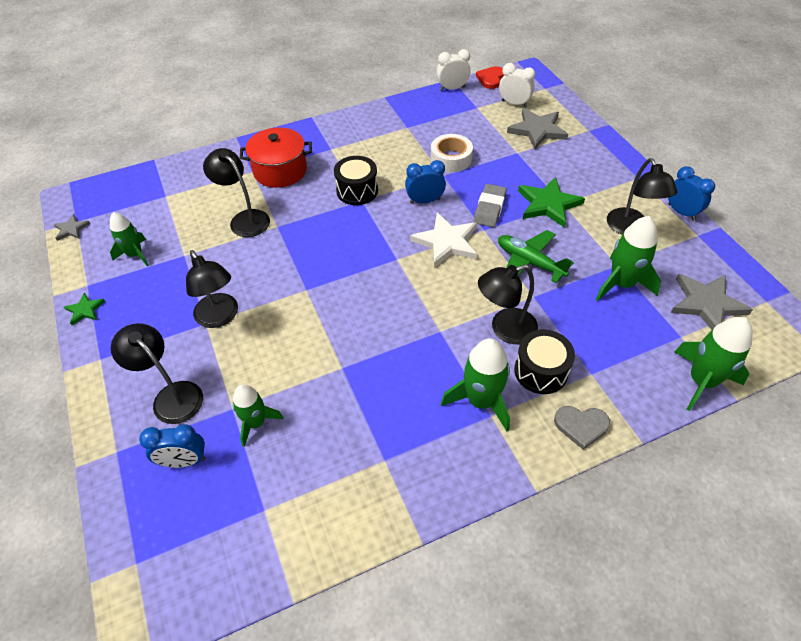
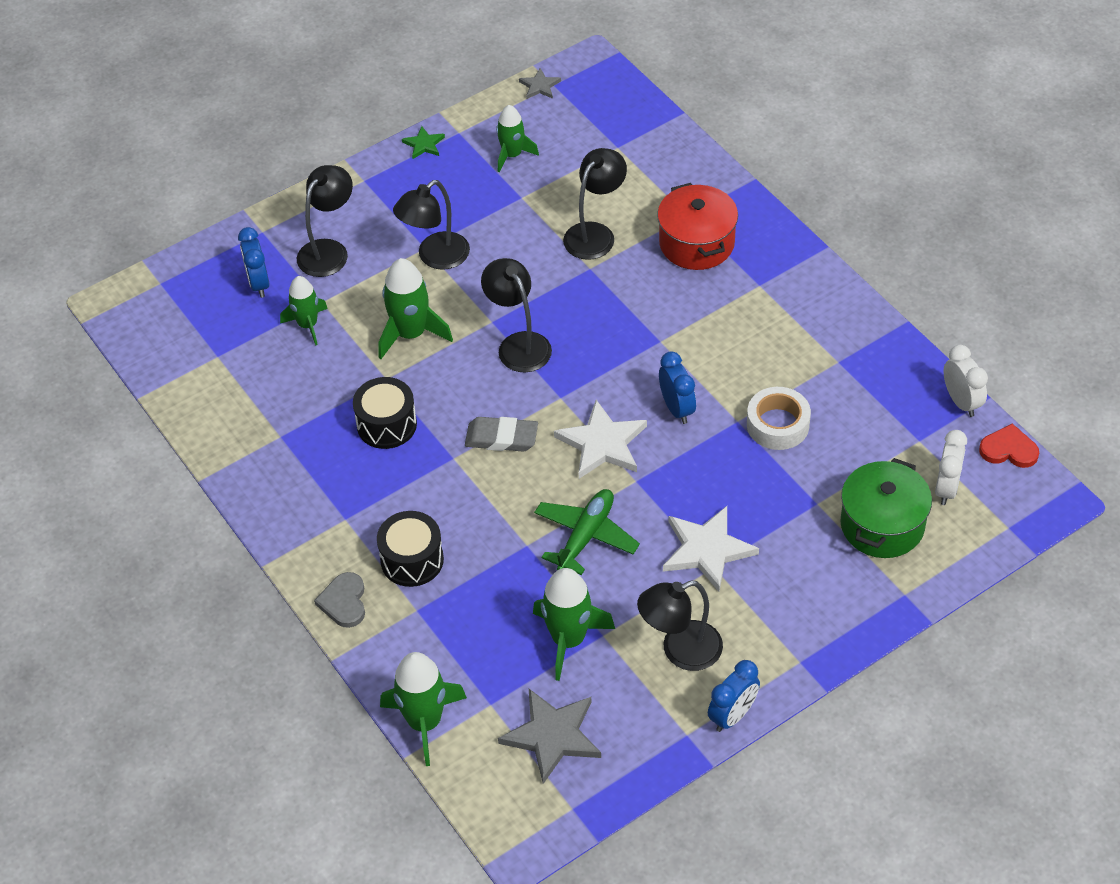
camera: 80 degrees right, 0 degrees up
(357, 191) = (678, 332): black drum -> black drum (386, 425)
(481, 401) = (362, 508): green rocket -> green rocket (411, 334)
(489, 208) = (680, 482): grey eraser -> grey eraser (501, 438)
(505, 329) = (468, 520): black lamp -> black lamp (519, 344)
(537, 130) = (882, 525): grey star -> green pot
(548, 204) = (707, 550): green star -> white star

